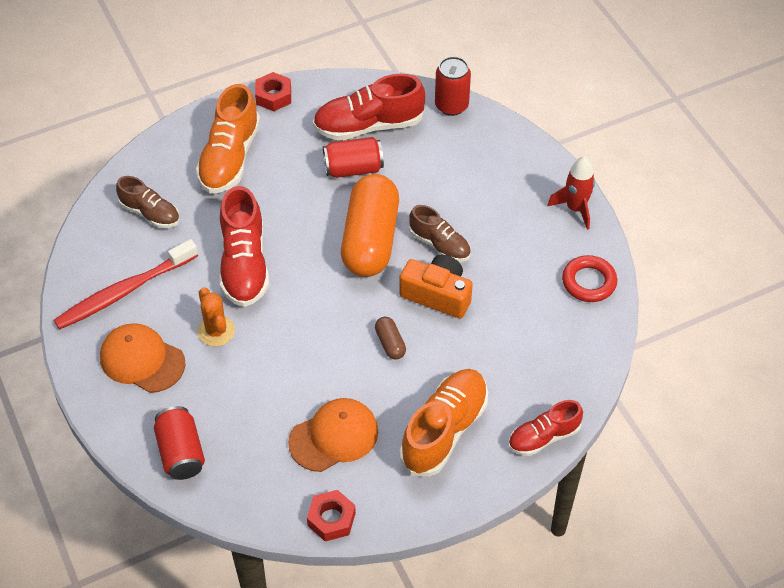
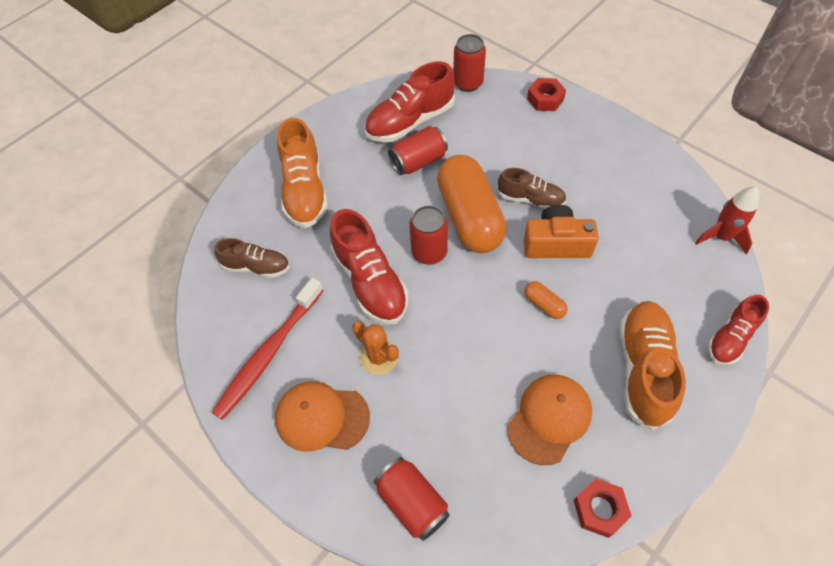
camera: 20 degrees left, 5 degrees up
(273, 96) = (315, 125): red nut -> red nut (545, 99)
(313, 258) = (429, 252): none -> red can
(390, 343) = (544, 304): brown capsule -> orange capsule
(575, 208) = (618, 129): red rocket -> red rocket (721, 237)
(589, 282) = (671, 185): red ring -> none

